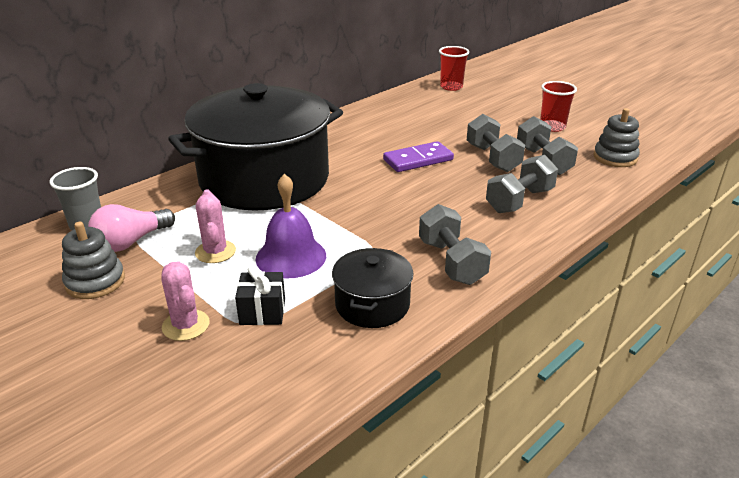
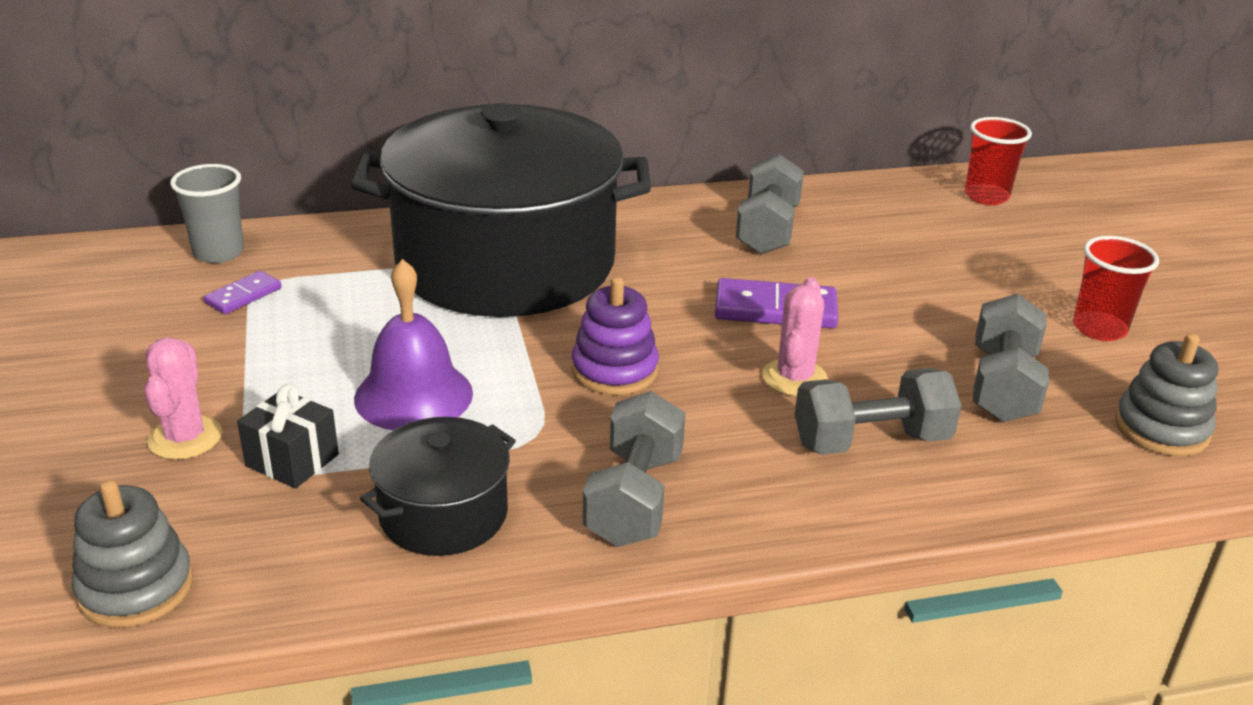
camera: 30 degrees right, 0 degrees up
(95, 282) = (149, 335): grey stacking toy -> grey stacking toy (136, 588)
(131, 242) = (243, 295): pink light bulb -> purple domino
(215, 252) = (326, 349): pink cactus -> pink cactus (794, 378)
(377, 210) = (614, 370): none -> purple stacking toy
(492, 158) = (911, 349): grey dumbbell -> grey dumbbell (767, 230)

